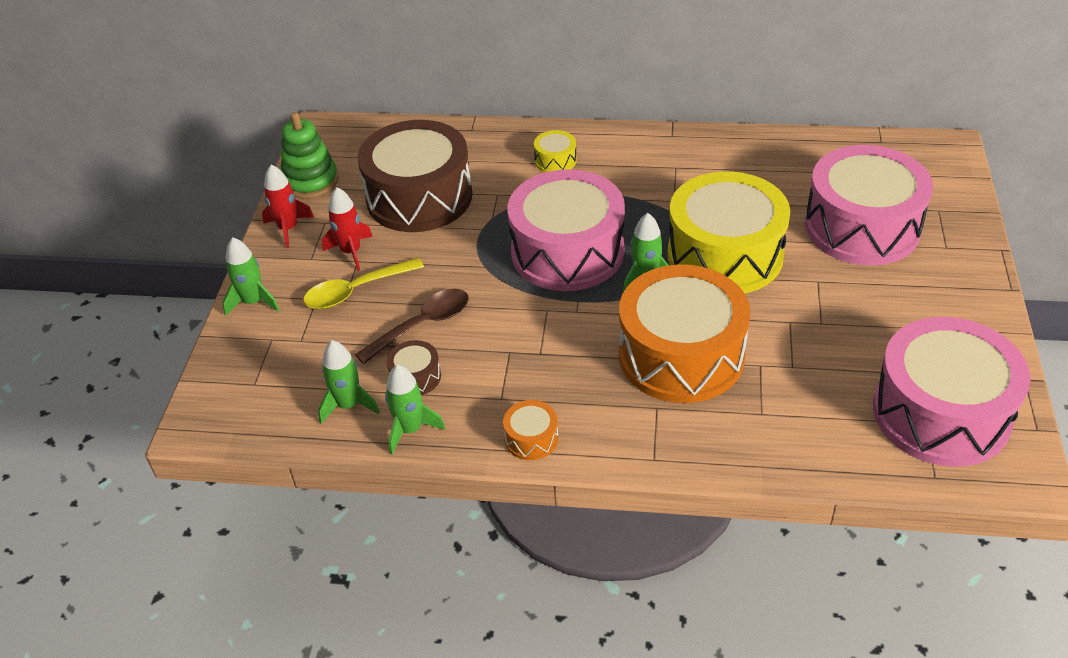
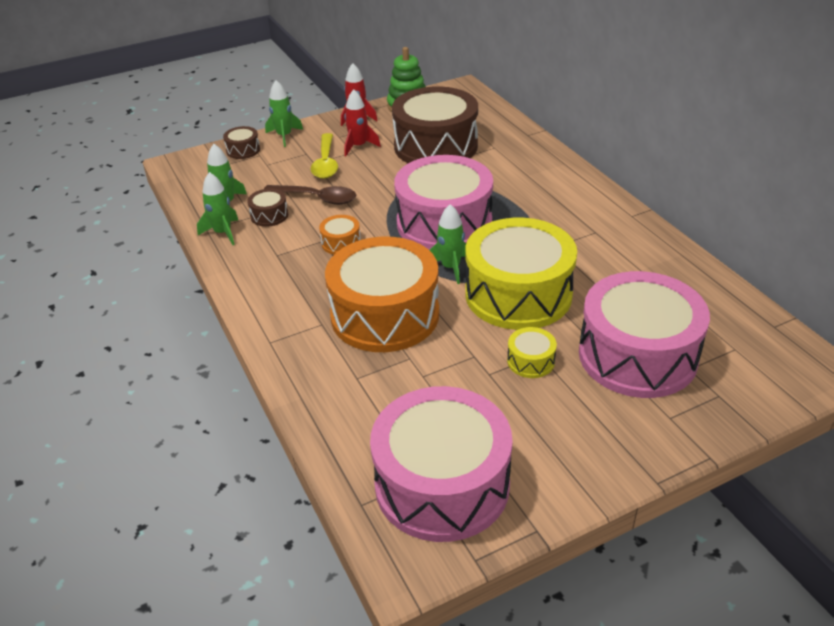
camera: 55 degrees right, 5 degrees down
(242, 349) = (243, 150): none -> brown drum
(356, 291) = (326, 163): yellow spoon -> yellow spoon turned 120 degrees counterclockwise
(531, 438) = (250, 281): orange drum -> orange drum (341, 243)
(555, 160) = (536, 179): yellow drum -> yellow drum (531, 361)

